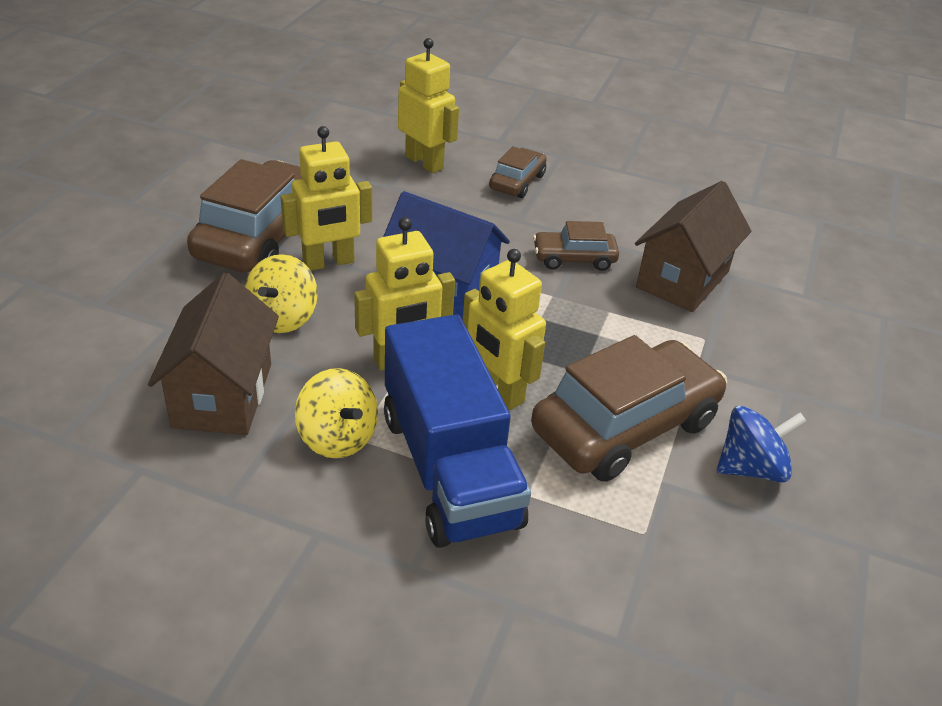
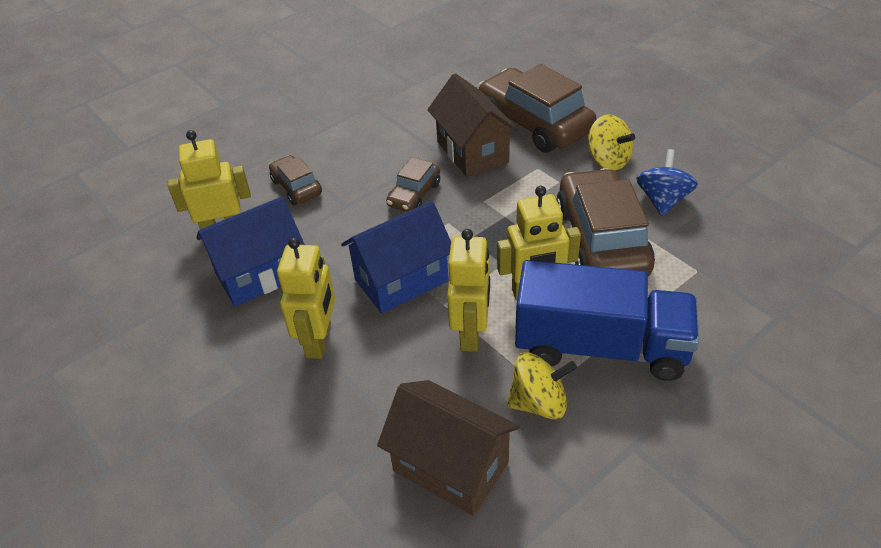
camera: 55 degrees left, 5 degrees up
(261, 236) = (247, 377): brown car -> brown car (534, 123)
(282, 318) = (374, 395): yellow spinning top -> yellow spinning top (608, 160)
(386, 201) = (260, 274): none -> blue house

